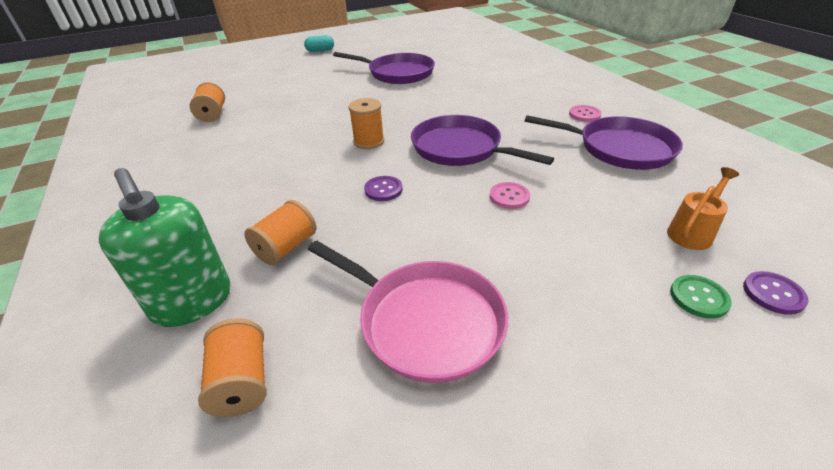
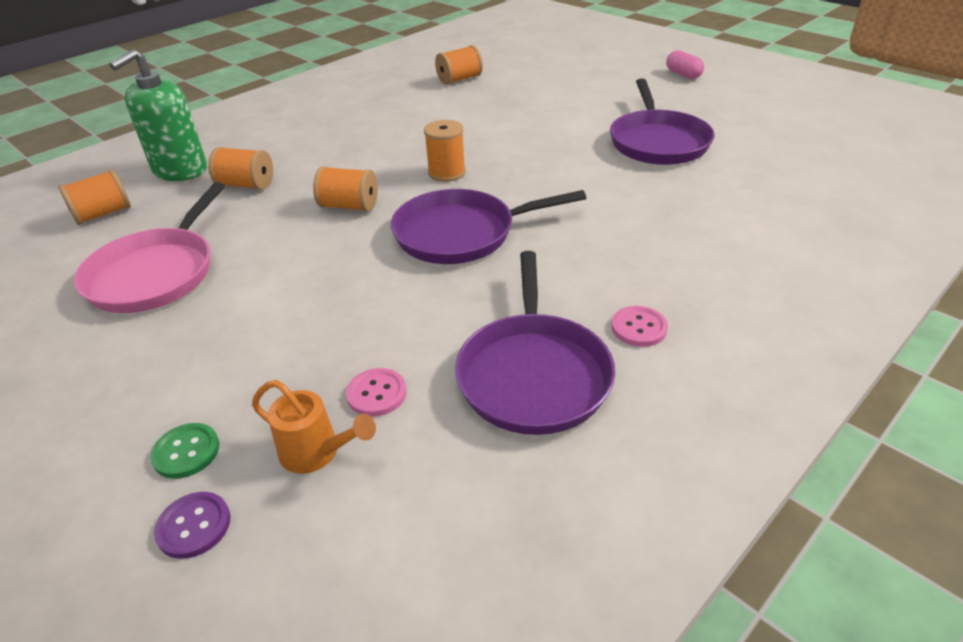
camera: 70 degrees right, 0 degrees up
(320, 51) = (683, 75): turquoise capsule -> pink capsule
(383, 190) = (349, 206): purple button -> orange spool
(460, 148) = (460, 234): purple pan -> purple pan turned 120 degrees counterclockwise
(509, 197) = (360, 288): pink button -> pink button (376, 394)

